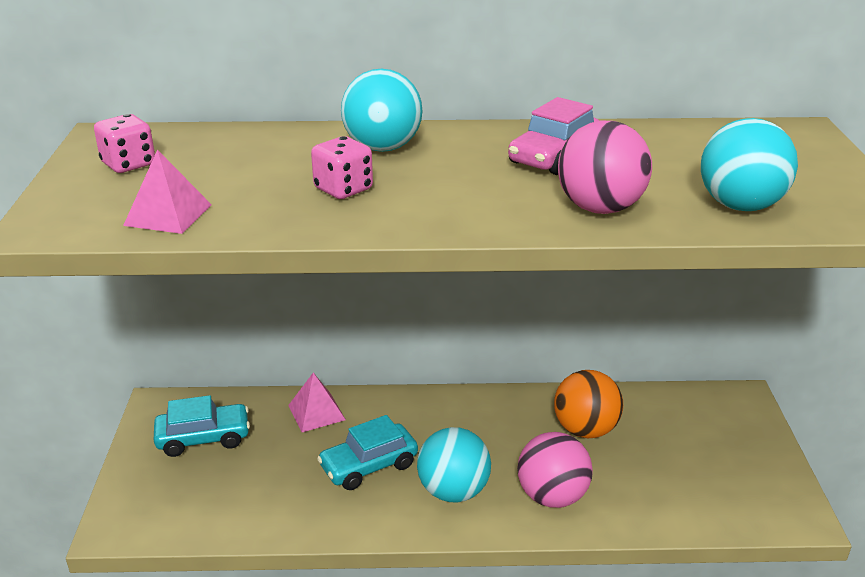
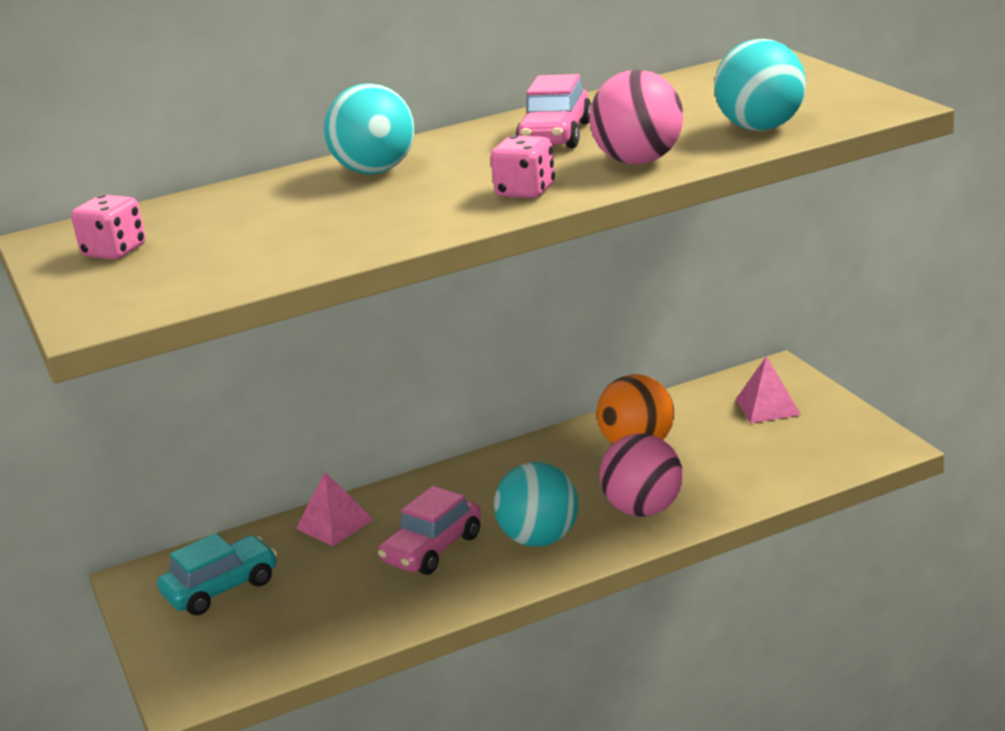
camera: 20 degrees left, 5 degrees down
(168, 215) = (218, 275): pink pyramid -> pink pyramid (768, 406)
(343, 189) = (376, 211): pink dice -> pink dice (525, 191)
(369, 466) = (432, 549): turquoise car -> pink car

